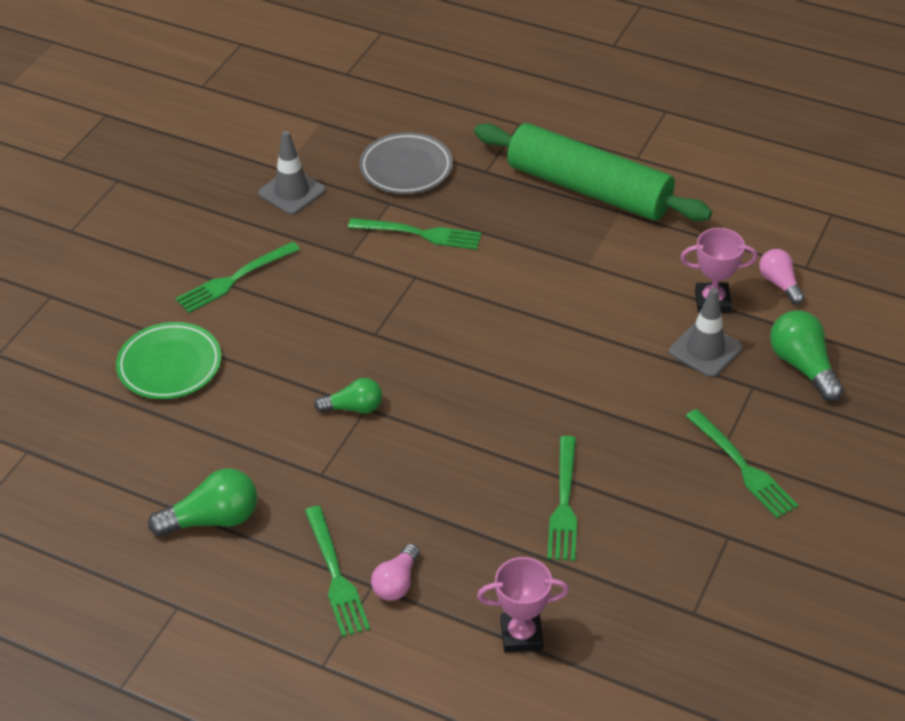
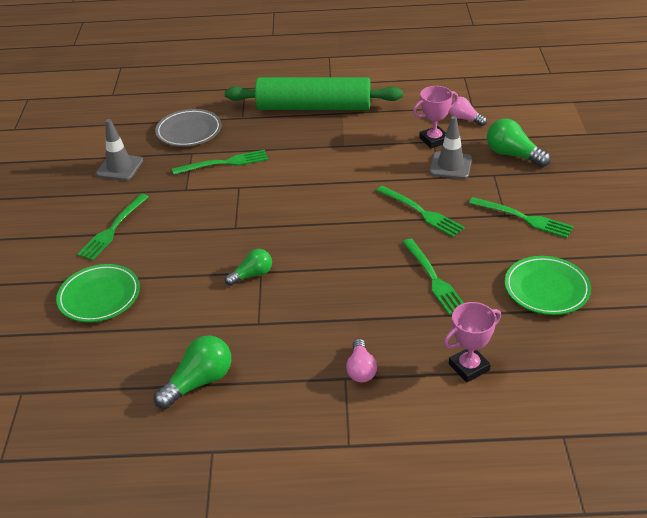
camera: 25 degrees left, 5 degrees down
(336, 576) = (315, 382): green fork -> green fork (422, 212)
(693, 577) = (546, 289): none -> green plate

